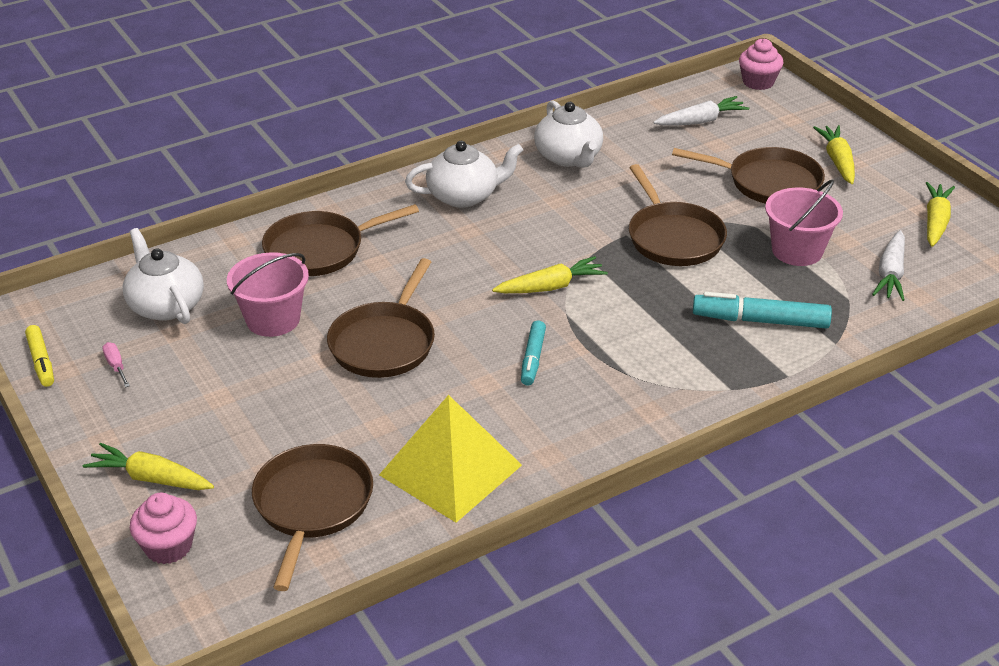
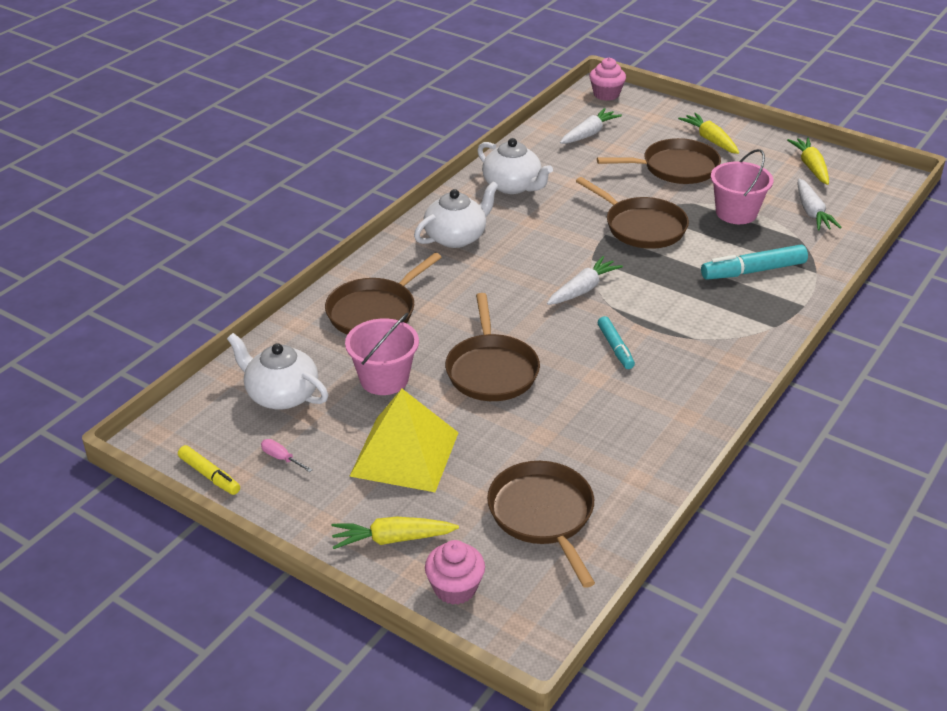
camera: 25 degrees left, 0 degrees up
(450, 470) = (625, 451): yellow pyramid -> yellow pyramid (405, 454)
(551, 287) = (583, 289): yellow carrot -> white carrot

